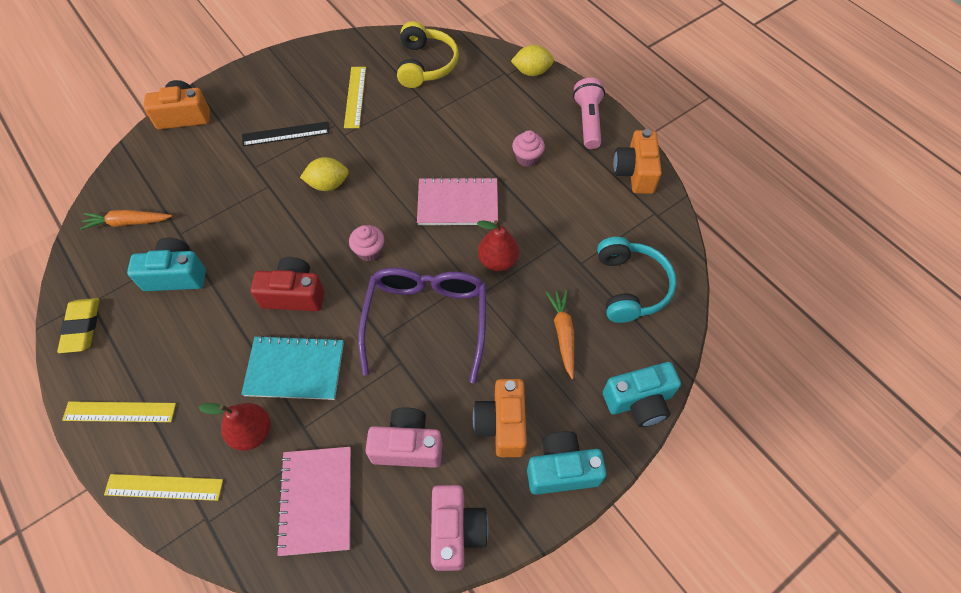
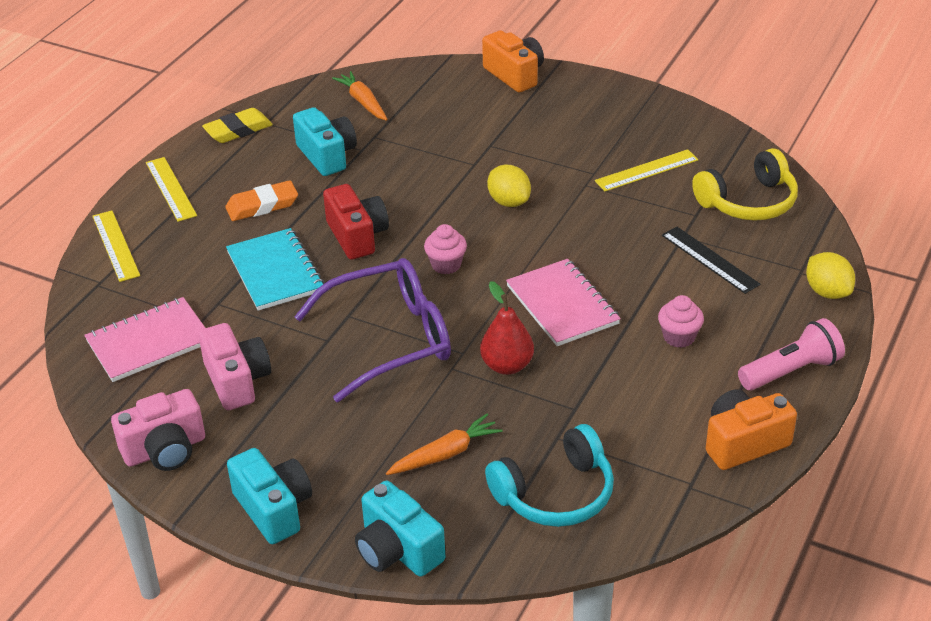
camera: 65 degrees right, 20 degrees down
(203, 347) = (262, 205): none -> orange eraser
(252, 432) = (194, 273): red pear -> none
(286, 134) = (550, 146): black ruler -> black ruler (710, 259)
(502, 424) = (301, 442): orange camera -> none

